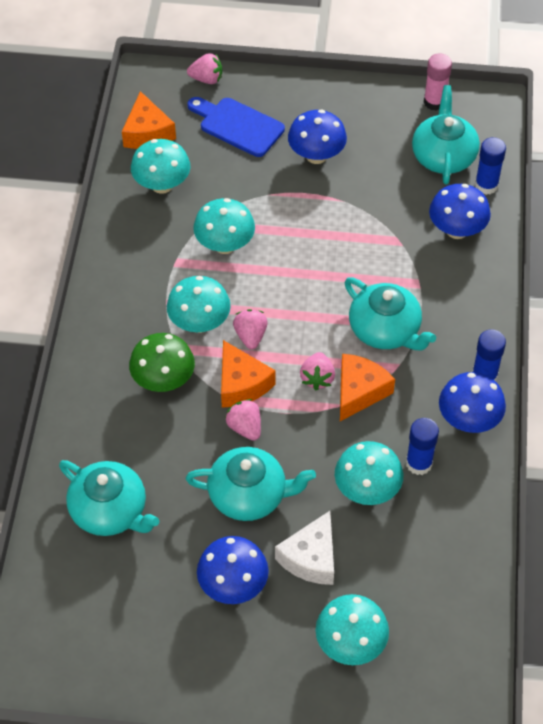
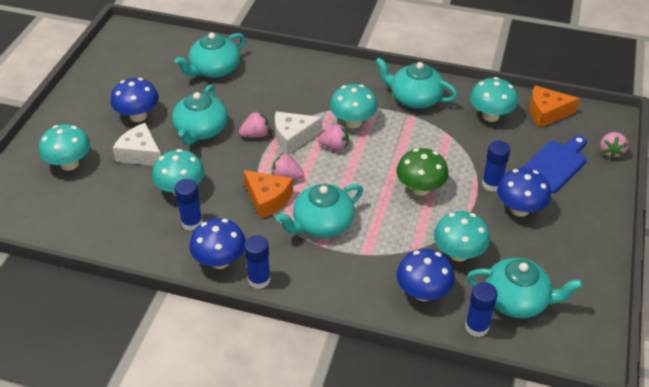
camera: 100 degrees right, 10 degrees down
(140, 262) = (414, 98): none -> turquoise teapot
(163, 380) = (307, 100): green mushroom -> green mushroom (420, 188)
(225, 245) = (425, 143): turquoise mushroom -> turquoise mushroom (458, 253)
(241, 384) = (293, 137): orange cheese -> white cheese
(282, 180) = (492, 184): none -> blue glue stick
(434, 102) = (591, 307): pink glue stick -> none

